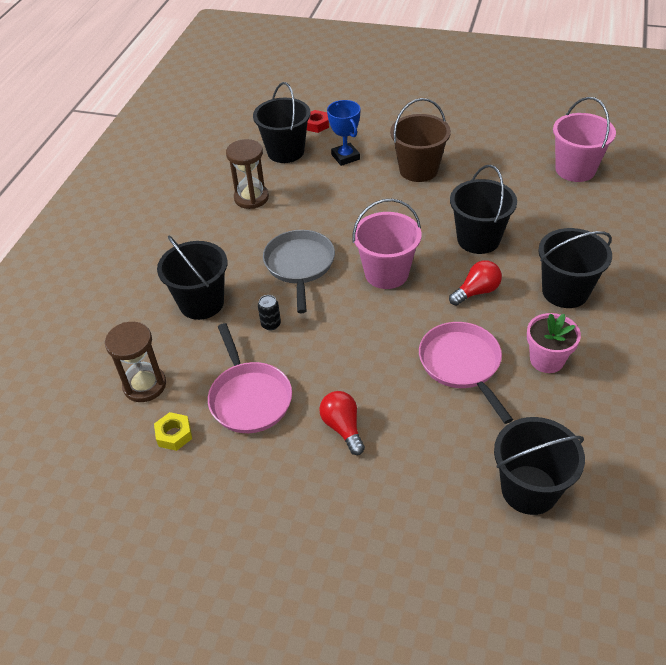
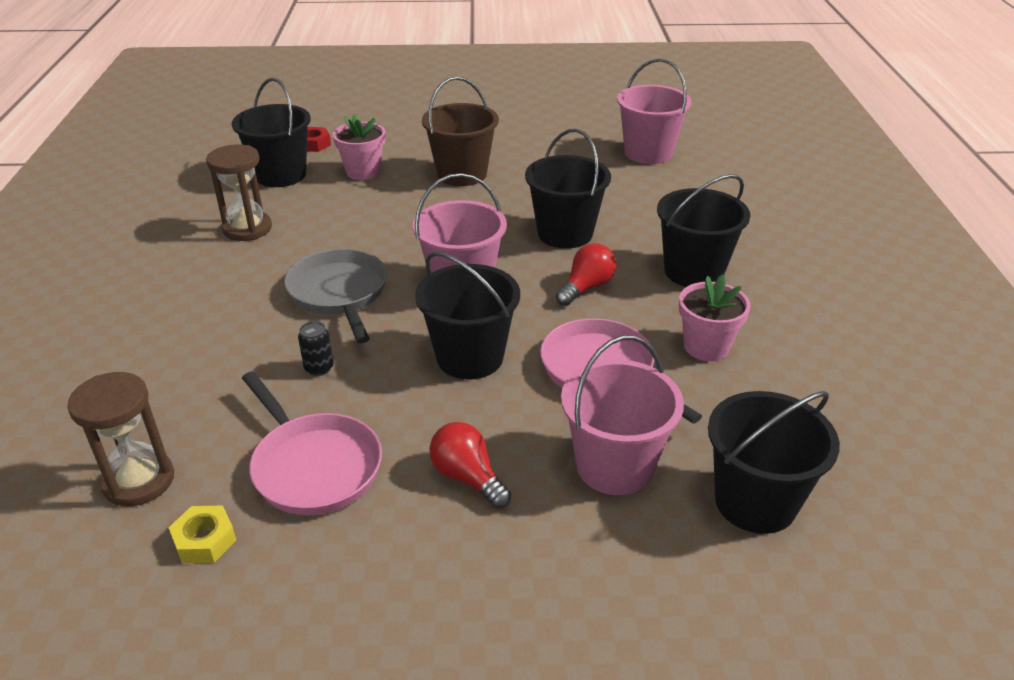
camera: 20 degrees left, 10 degrees down
(201, 303) = (206, 359): black bucket -> black bucket (470, 357)
(345, 157) = (363, 172): blue trophy -> pink flower pot
(442, 441) = (614, 466): none -> pink bucket

